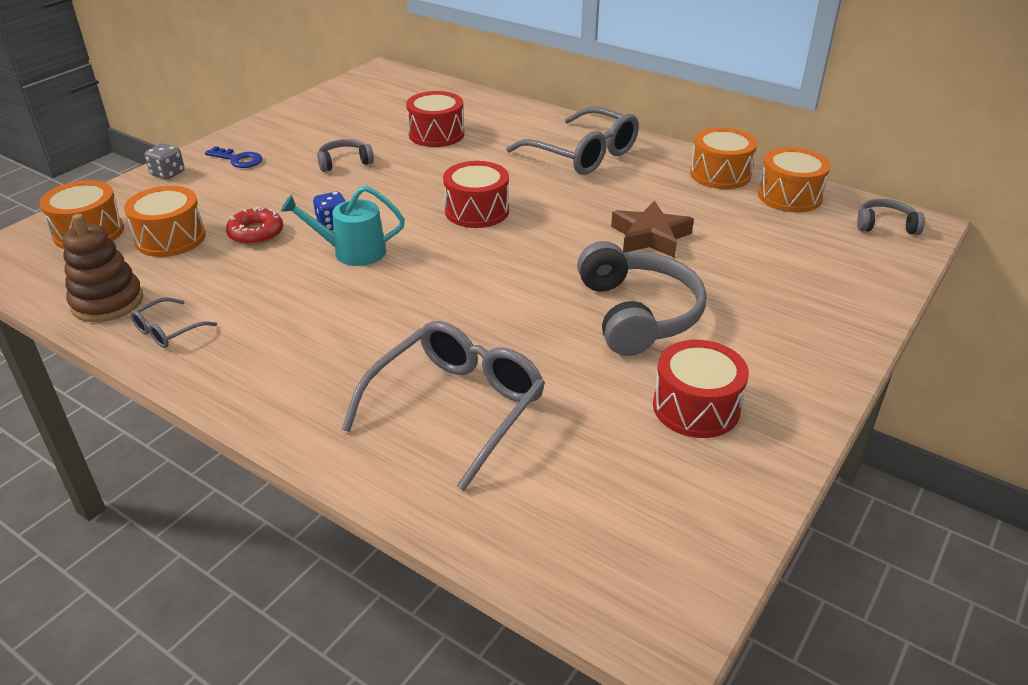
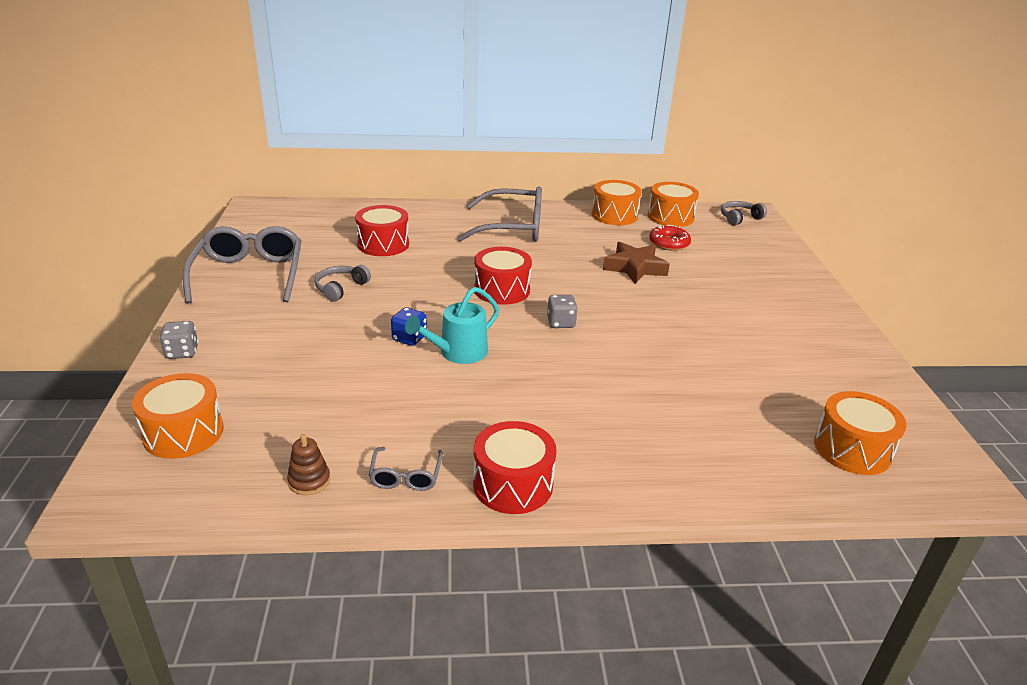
camera: 40 degrees left, 5 degrees down
(107, 302) = (309, 481): brown stacking toy -> brown stacking toy, size x0.55
(170, 238) = (280, 404): orange drum -> orange drum (852, 449)
(238, 159) = (236, 317): blue key -> none
(256, 233) = (354, 369): red donut -> red donut (669, 243)
(457, 407) = (693, 423): grey glasses -> grey glasses (249, 274)
(483, 262) = (561, 323): none -> grey dice
(638, 314) = (700, 318): grey headphones -> none
(696, 407) = (808, 358): red drum -> red drum (513, 484)

